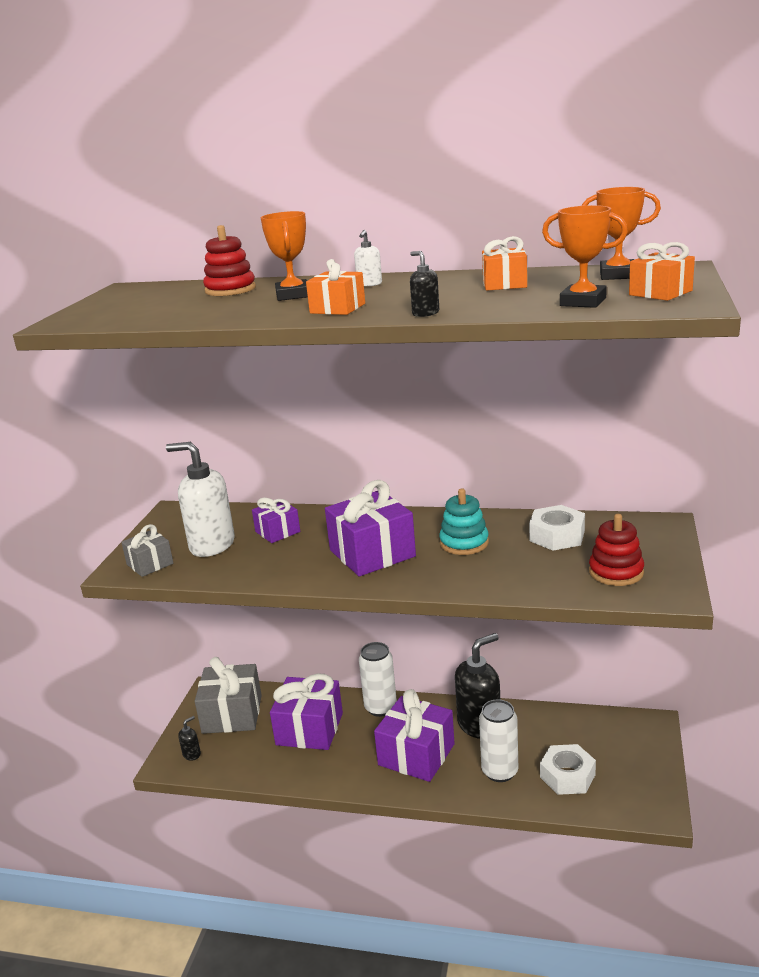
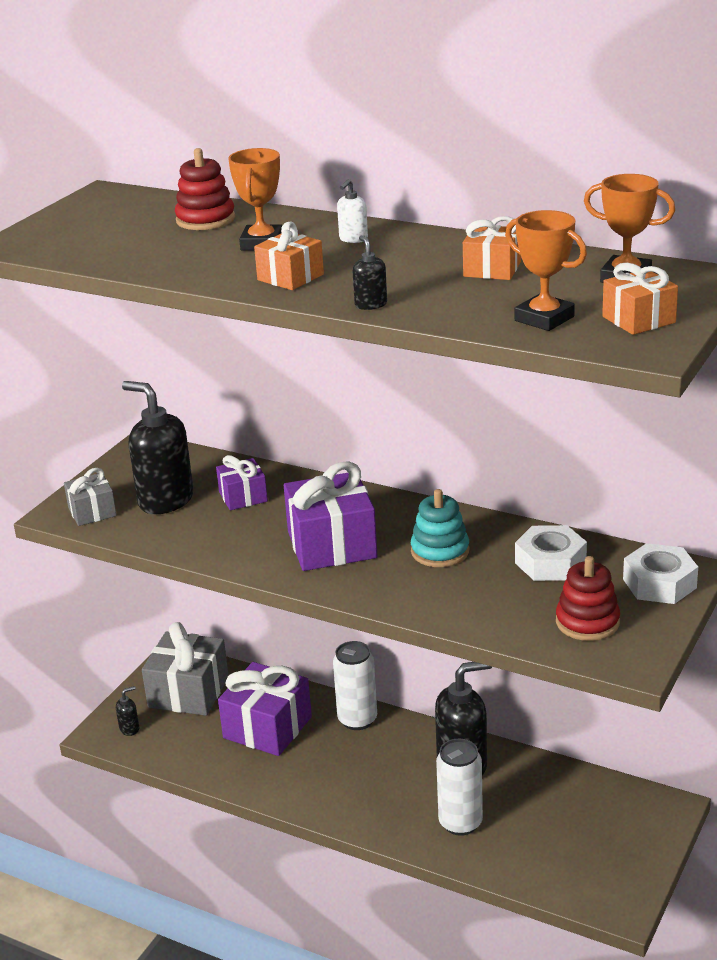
camera: 15 degrees right, 5 degrees up
(211, 545) = (165, 500): white soap dispenser -> black soap dispenser
(416, 754) = (374, 783): purple gift -> none
(567, 776) = (535, 845): white nut -> white nut (659, 583)

